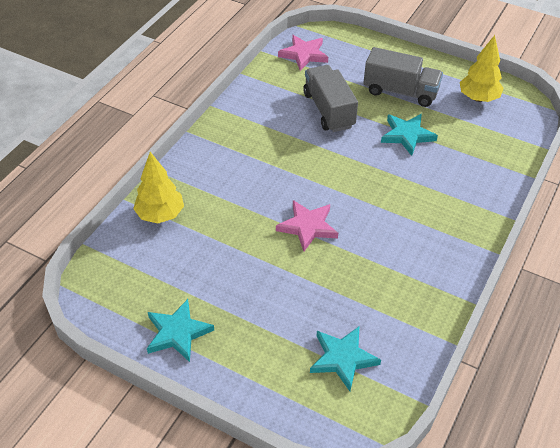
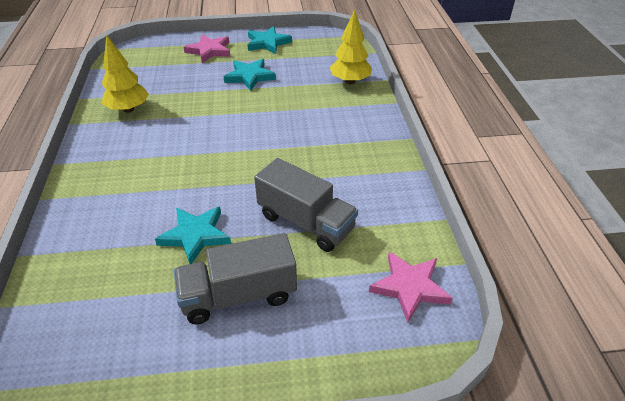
camera: 145 degrees right, 5 degrees down
(308, 227) = (235, 117): pink star -> pink star (209, 51)
(343, 358) = (157, 67): turquoise star -> turquoise star (249, 77)
(478, 98) = (120, 346): yellow tree -> yellow tree (128, 109)

